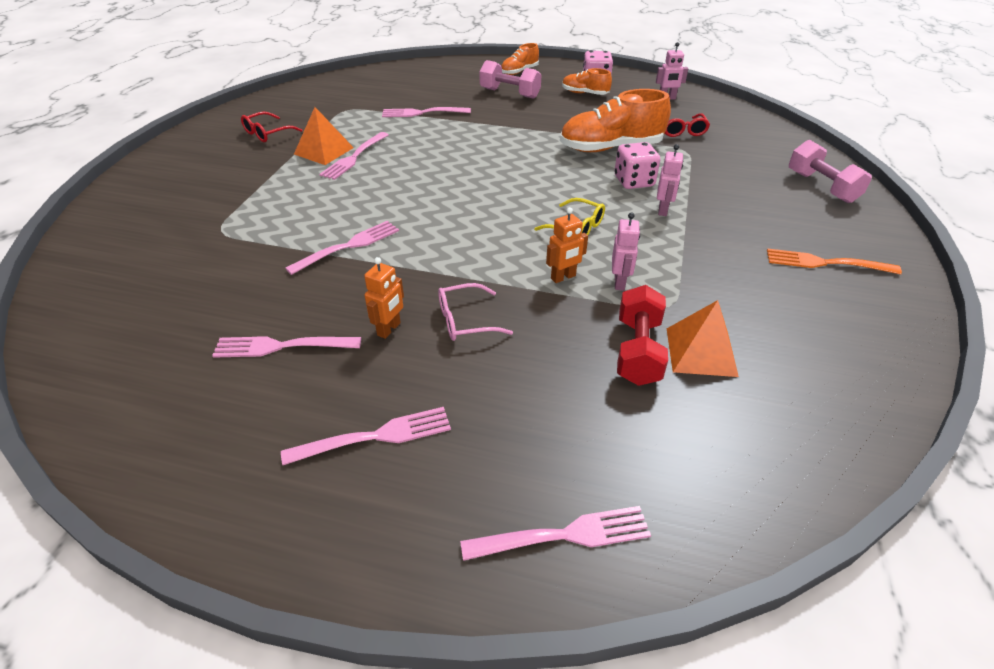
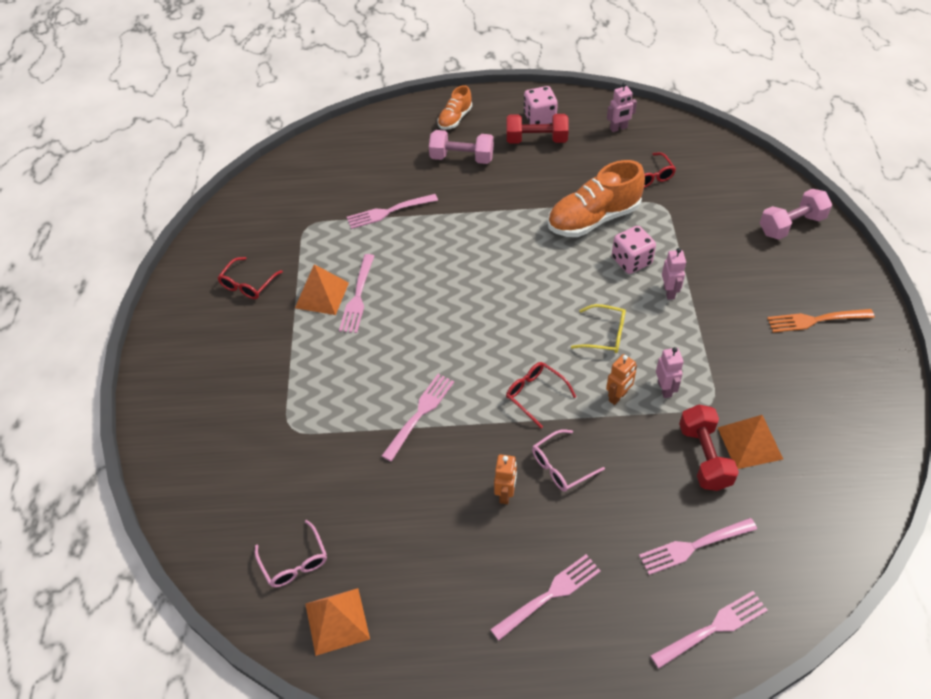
camera: 15 degrees left, 10 degrees up
(126, 395) = (337, 621): none -> orange pyramid
(131, 331) = (294, 562): none -> pink glasses
(282, 346) = (430, 537): pink fork -> pink fork (693, 546)
(475, 257) = (535, 394): none -> red glasses
(585, 93) = (536, 140): orange shoe -> red dumbbell
(822, 187) = (791, 225): pink dumbbell -> pink dumbbell turned 75 degrees counterclockwise

